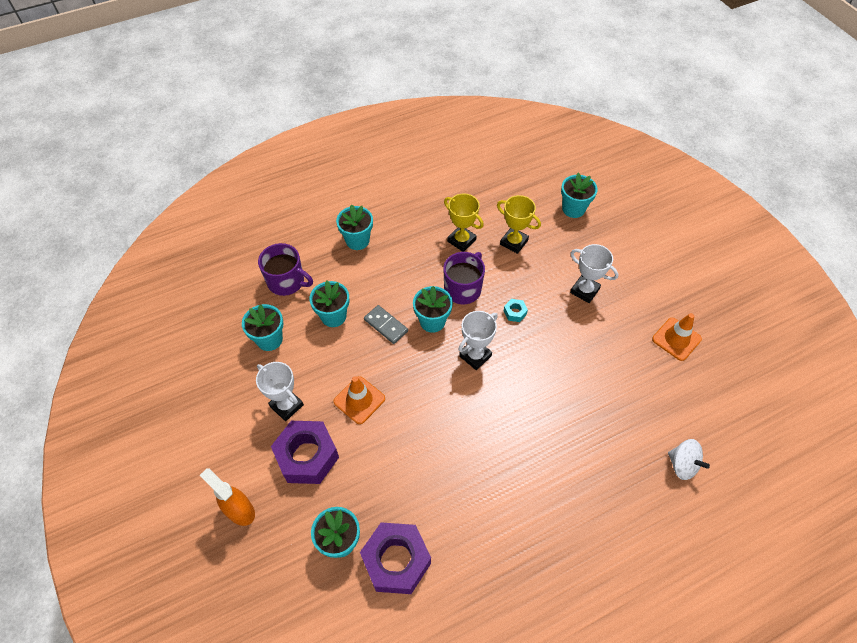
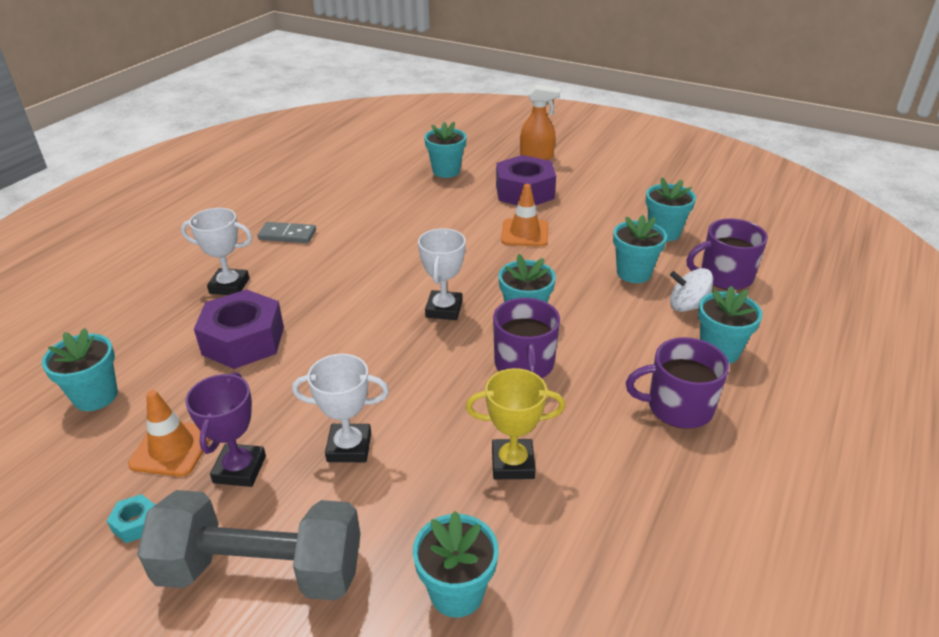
camera: 145 degrees right, 20 degrees down
(286, 405) = (582, 206): white trophy -> white trophy (229, 286)
(386, 325) = (571, 290): grey domino -> grey domino (287, 235)
(396, 561) = (394, 179): purple nut -> purple nut (243, 340)
(414, 226) = (678, 407): none -> purple mug
(461, 240) = (591, 423): yellow trophy -> none
(515, 312) = (432, 371): turquoise nut -> turquoise nut (136, 523)
(643, 307) = (239, 469): none -> purple trophy
(647, 255) = (261, 570): none -> grey dumbbell
(682, 465) = (143, 322): white spinning top -> white spinning top (687, 306)
(718, 404) = (95, 396): none -> turquoise flower pot

